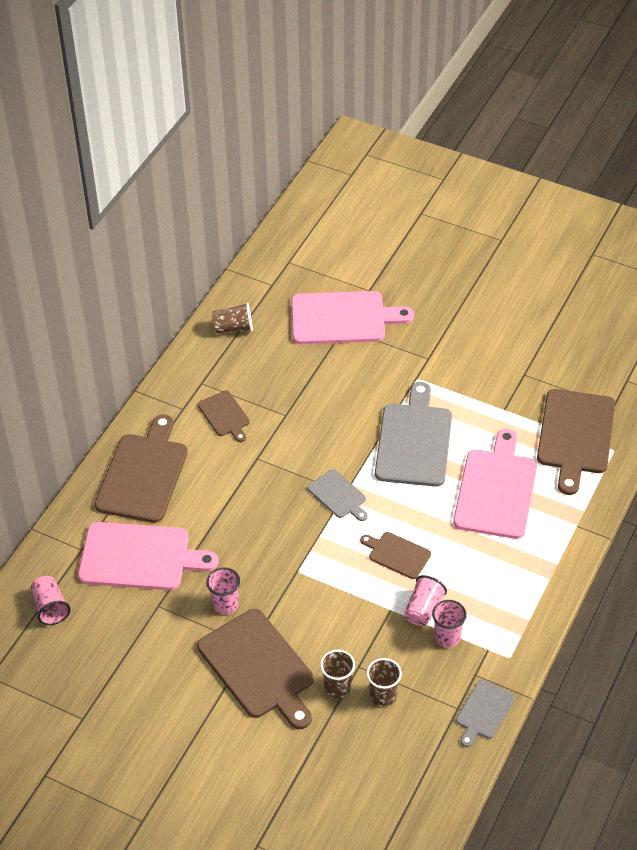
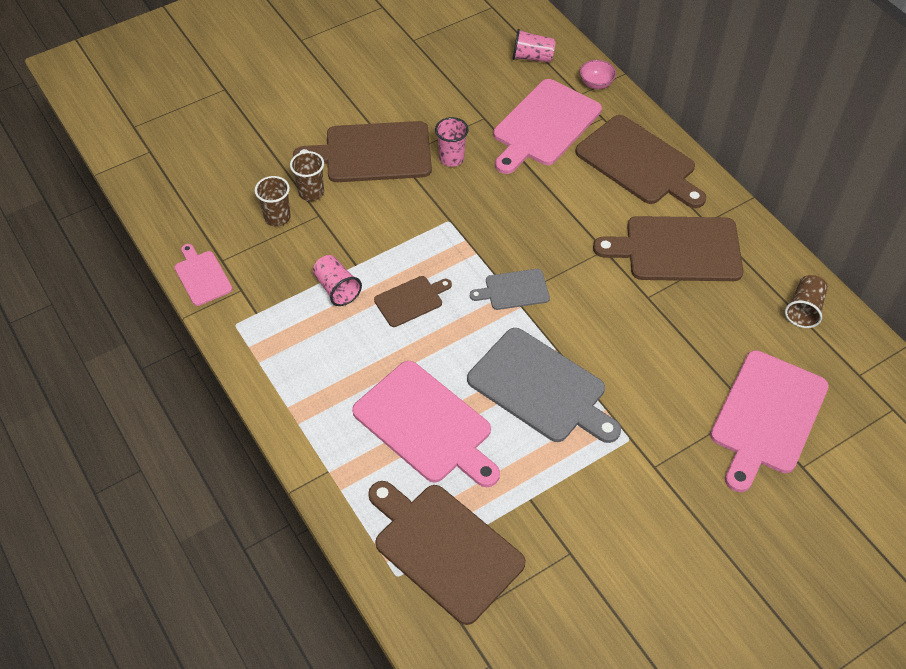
camera: 120 degrees right, 5 degrees up
(59, 543) = (596, 84): none -> pink bowl
(224, 415) = (677, 249): brown cutting board -> brown cutting board, size x1.92
(447, 637) = (294, 290): pink cup -> none
(484, 712) = (202, 276): grey cutting board -> pink cutting board

